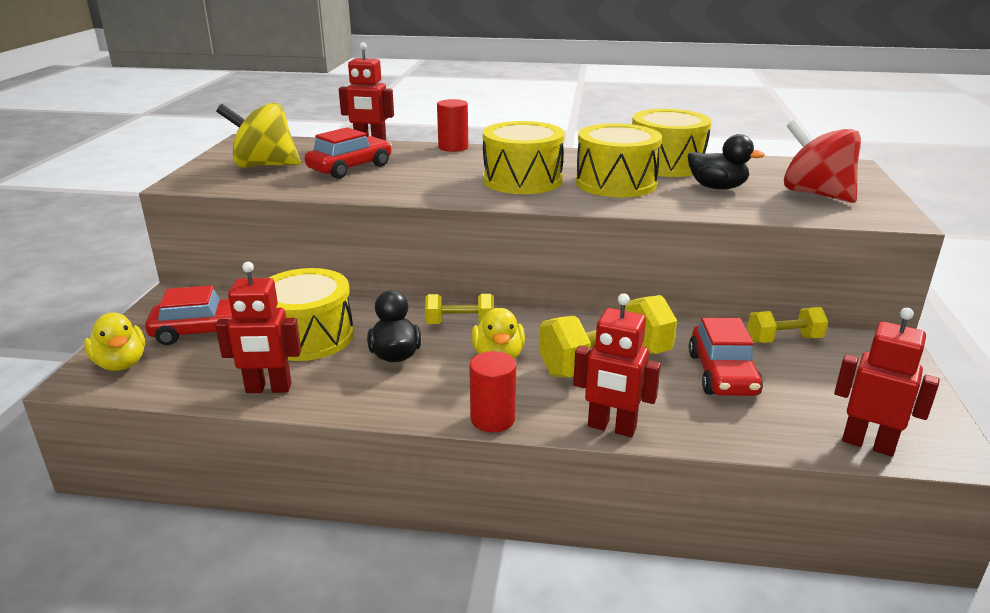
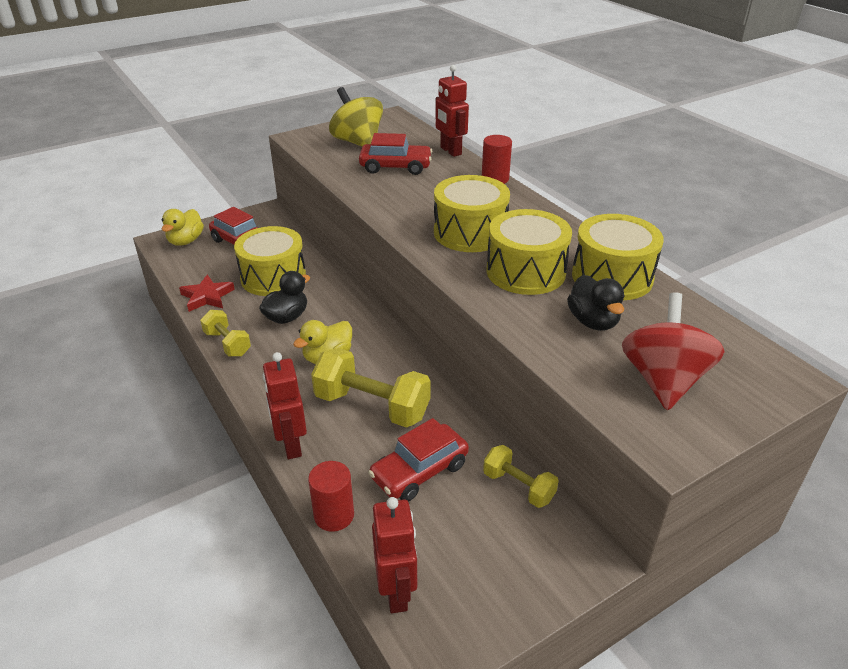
camera: 50 degrees right, 10 degrees up
(268, 389) = (207, 296): red robot -> red star
(460, 323) = (353, 320): yellow dumbbell -> yellow dumbbell (227, 344)
(493, 419) = (253, 390): red cylinder -> red cylinder (334, 515)

